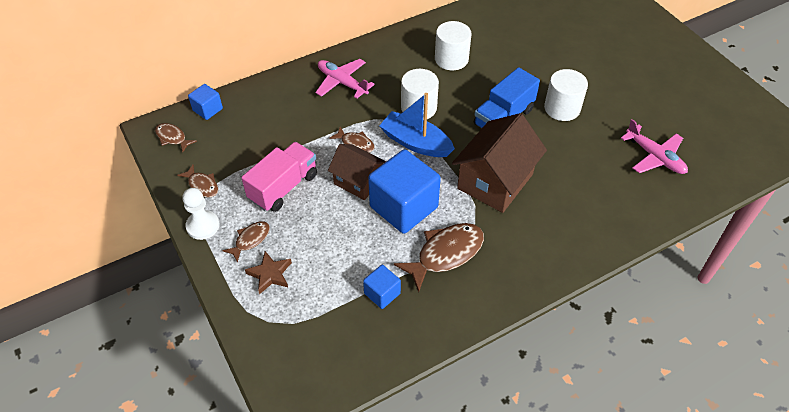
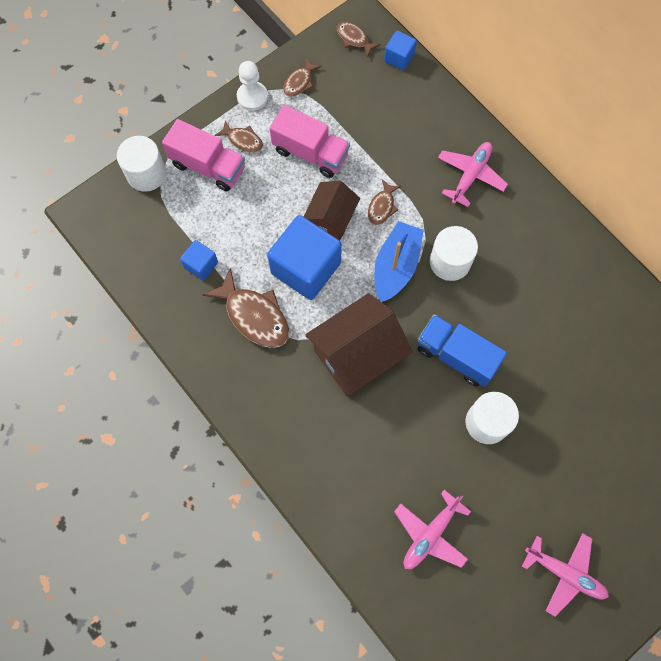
camera: 80 degrees right, 20 degrees up
(172, 138) = (354, 39): brown fish -> brown fish turned 75 degrees counterclockwise
(270, 274) = (208, 166): brown star -> pink truck
(451, 59) = (541, 286): white cylinder -> white cylinder (146, 174)
(495, 181) = (357, 355): brown house -> brown house turned 60 degrees counterclockwise
(680, 86) = (565, 573): none -> pink plane

